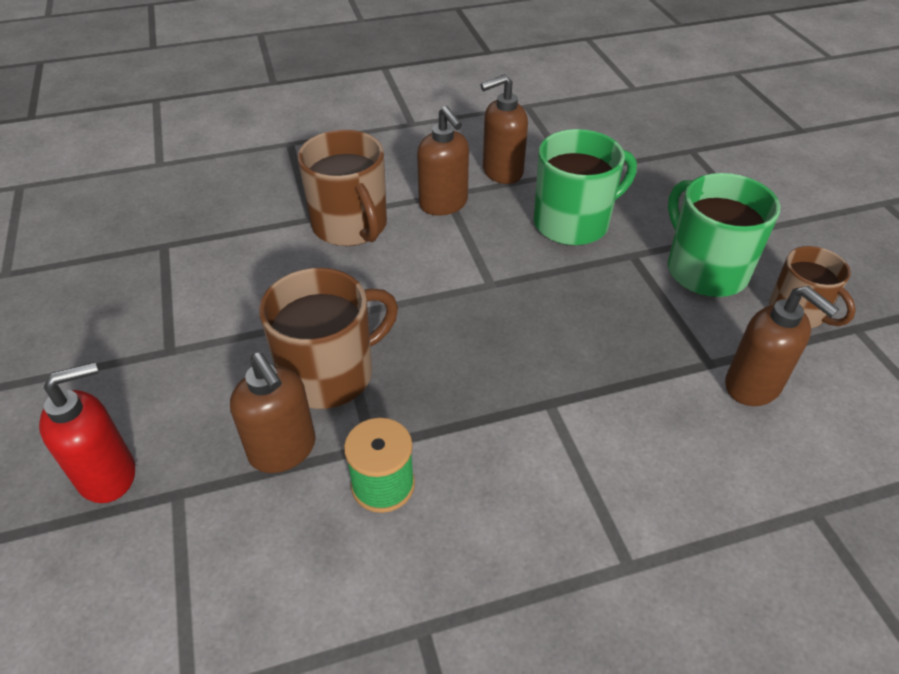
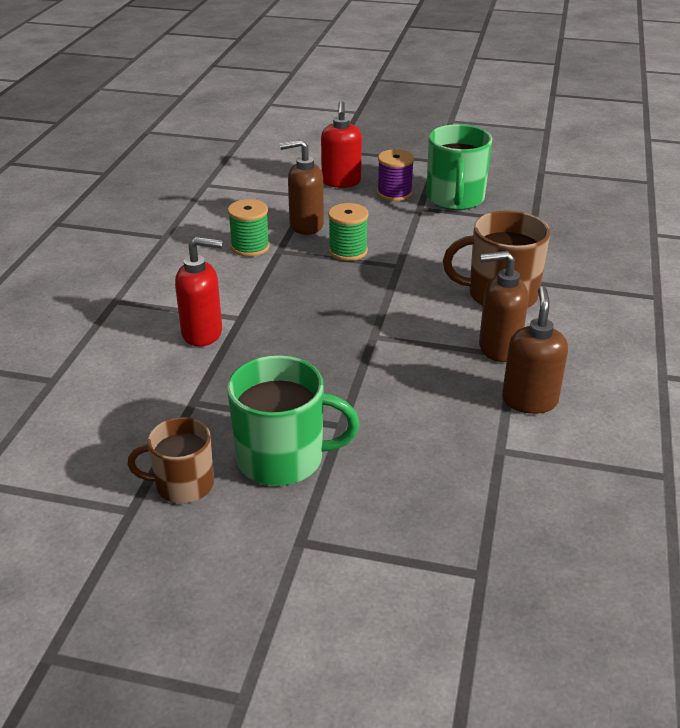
camera: 120 degrees right, 10 degrees down
(129, 393) = (394, 193): none -> purple spool
(330, 373) = (348, 251): brown mug -> green spool
(573, 223) = (414, 410): green mug -> green mug (455, 199)
(607, 420) = (203, 333): none -> red soap dispenser
(753, 386) = (152, 411): brown soap dispenser -> none

